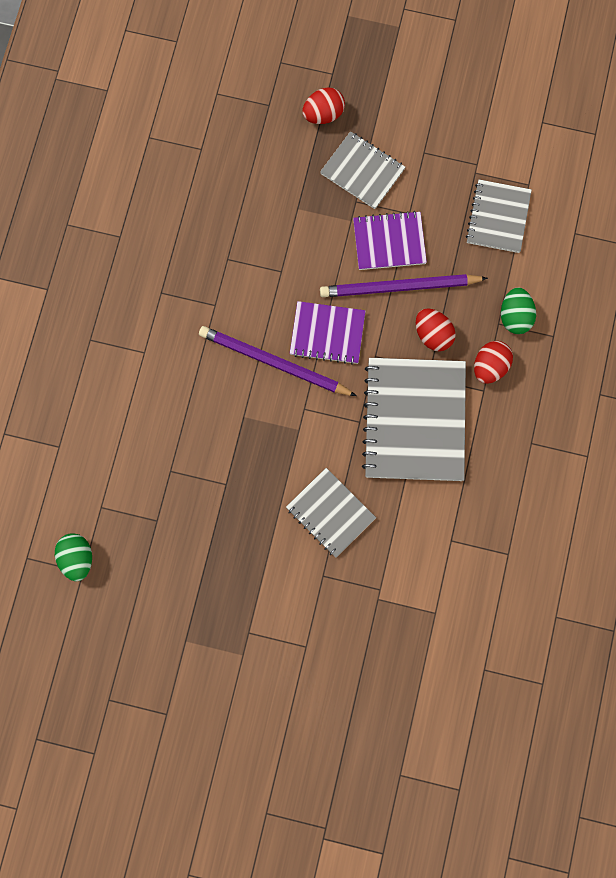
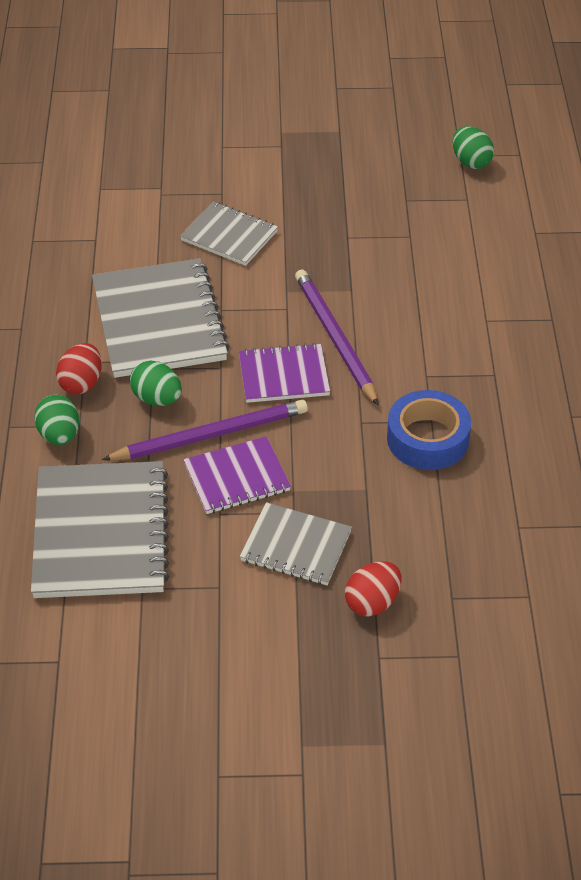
camera: 165 degrees right, 30 degrees down
(236, 242) = (427, 439): none -> blue tape
(274, 363) = (335, 339): purple pencil -> purple pencil turned 120 degrees counterclockwise
(433, 335) = (157, 399): red egg -> green egg
(498, 217) = (100, 533): grey notebook -> grey notebook, size x1.74

